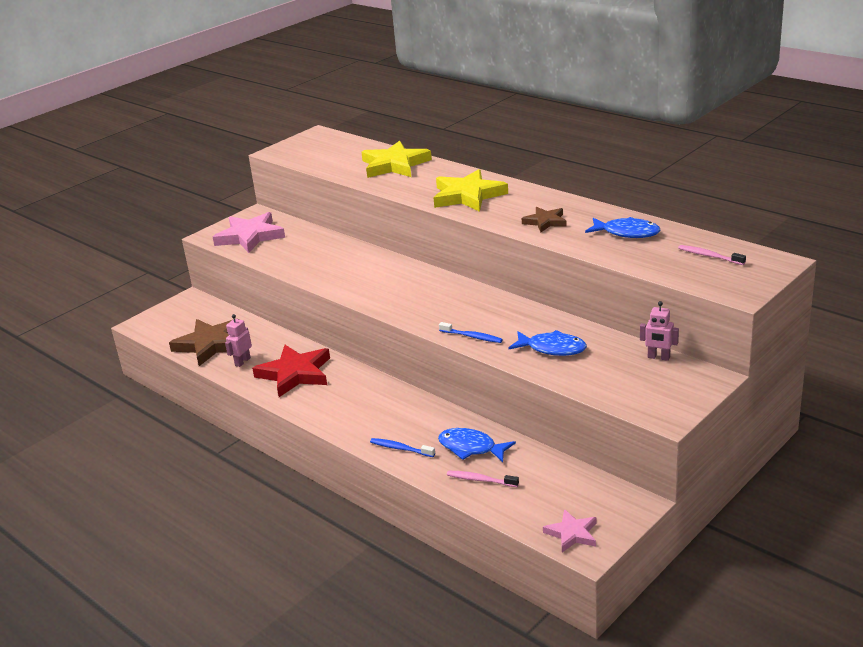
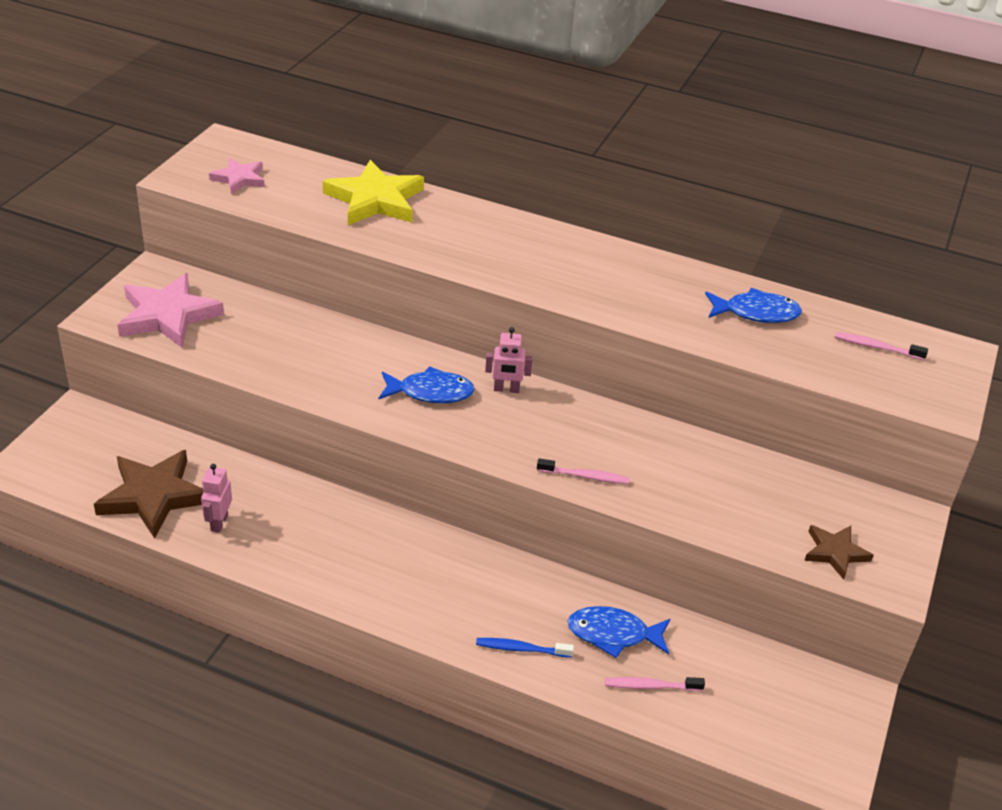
camera: 25 degrees left, 10 degrees up
(295, 374) = (309, 536): red star -> none
(468, 195) = (511, 255): yellow star -> none
(472, 337) = (585, 476): blue toothbrush -> pink toothbrush
(545, 222) = (642, 298): brown star -> brown star (835, 553)
(552, 348) = (698, 487): blue fish -> blue fish (430, 392)
(572, 534) = (803, 755): pink star -> pink star (239, 179)
(658, 357) = (834, 488): pink robot -> pink robot (506, 389)

